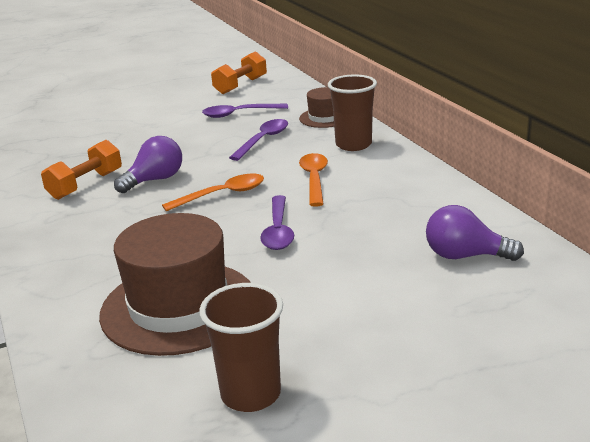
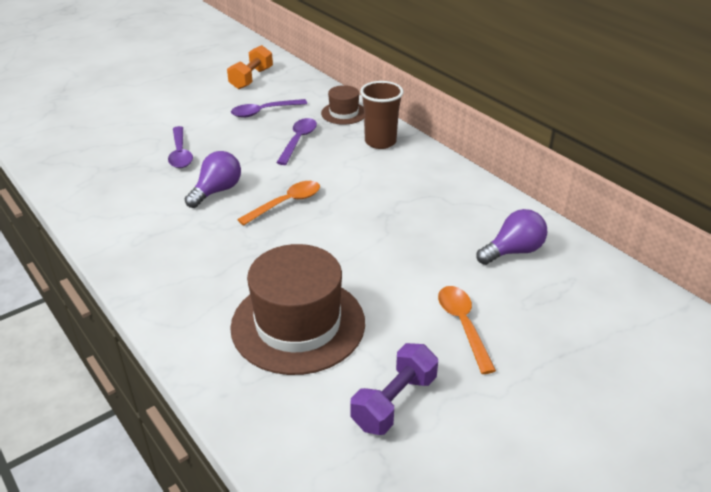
camera: 15 degrees left, 10 degrees up
(85, 185) = (153, 201): orange dumbbell -> none
(251, 394) = (394, 402): brown cup -> purple dumbbell
(278, 230) = (351, 238): purple spoon -> purple spoon (180, 153)
(314, 179) = (361, 181): orange spoon -> orange spoon (463, 325)
(465, 256) = (513, 251): purple light bulb -> purple light bulb turned 150 degrees clockwise

